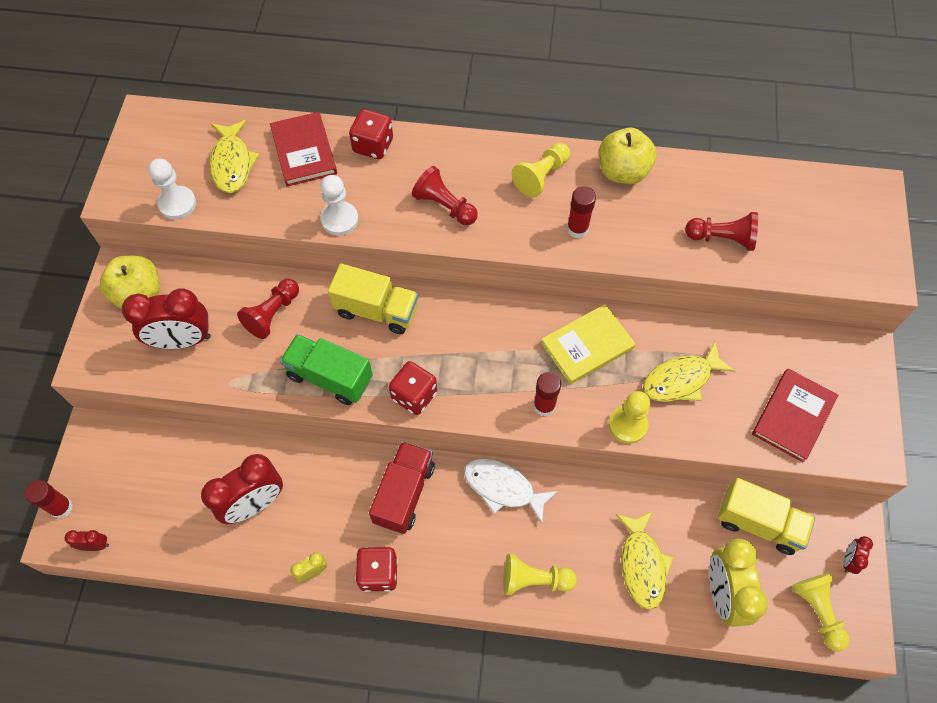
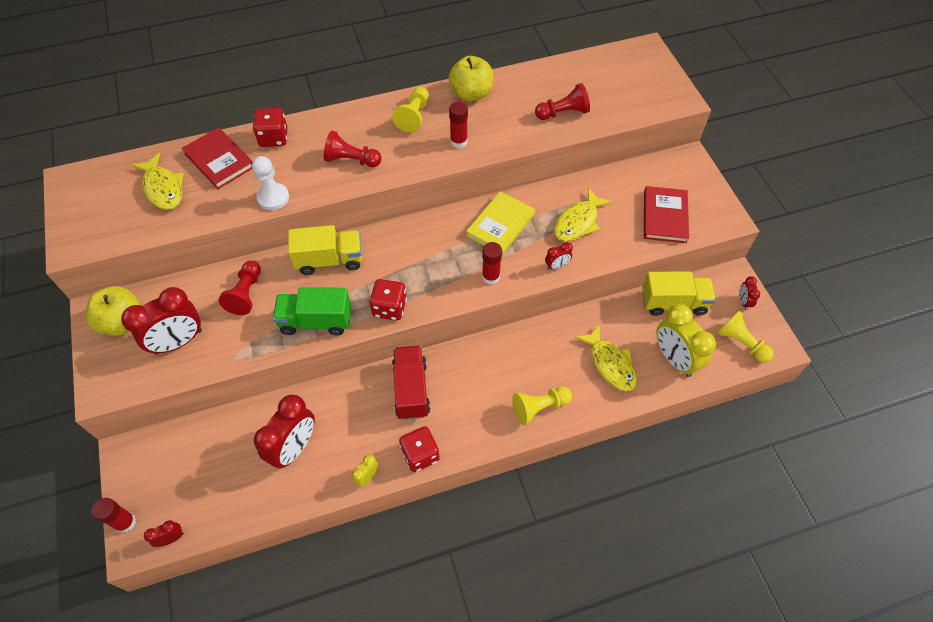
camera: 25 degrees left, 5 degrees down
(177, 204) = (130, 233): white pawn -> none
(503, 488) = (484, 354): white fish -> none
(627, 425) = (557, 266): yellow pawn -> red clock

